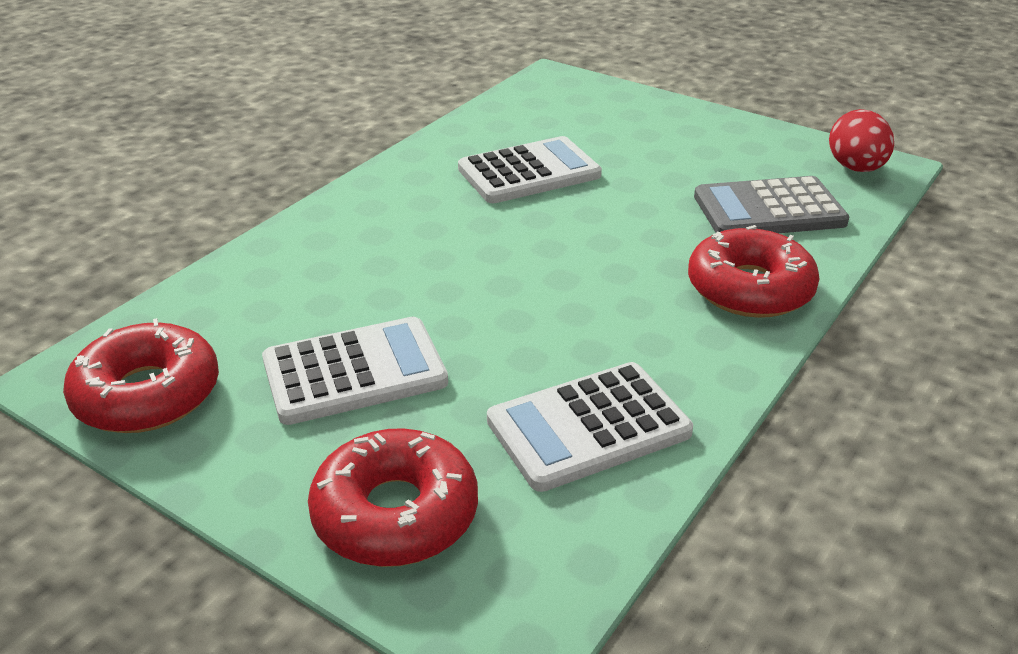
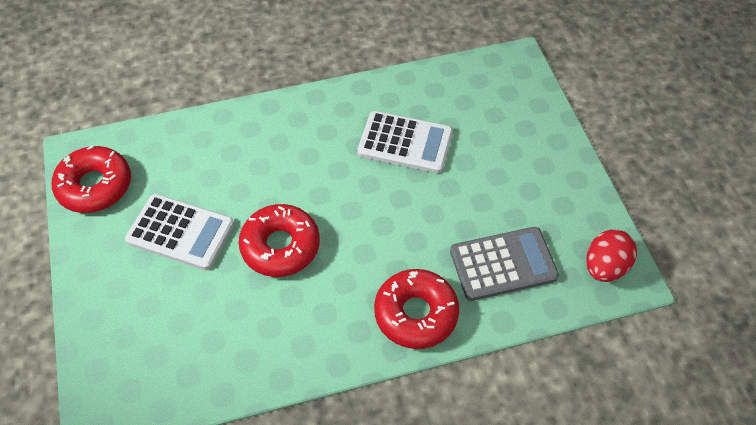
camera: 40 degrees right, 20 degrees up
(395, 513) = (120, 325): red donut -> red donut (280, 246)
(588, 427) = (238, 340): white calculator -> none
(769, 210) = (503, 264): grey calculator -> grey calculator turned 135 degrees clockwise

